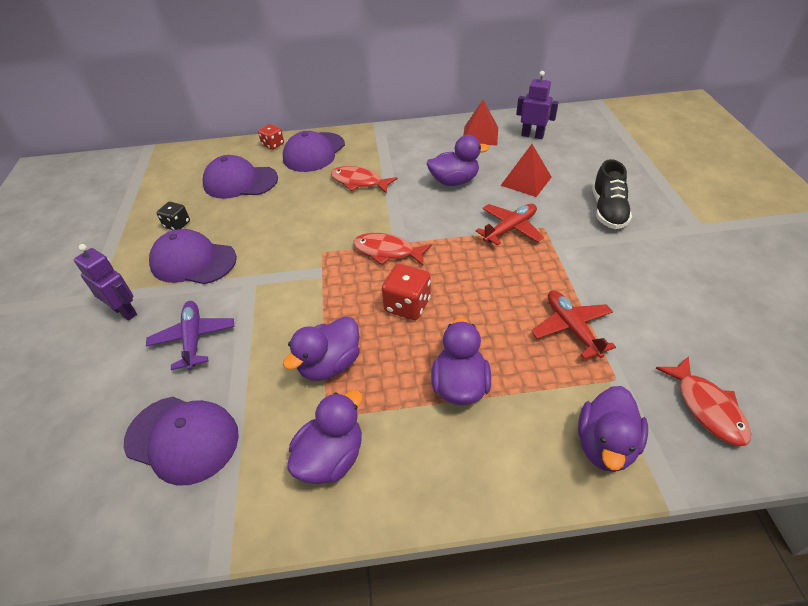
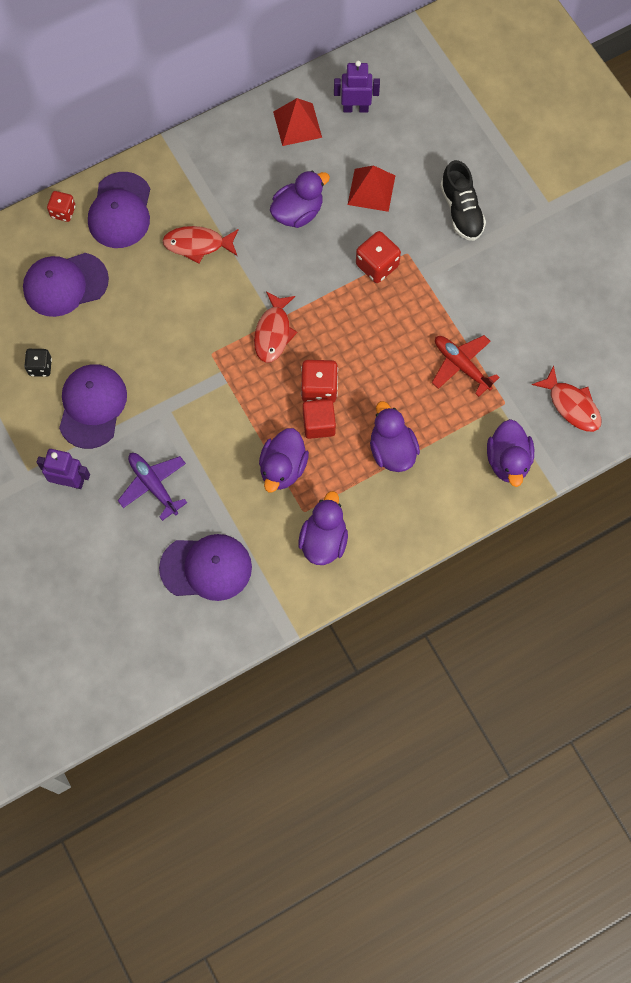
camera: 25 degrees left, 25 degrees up
(193, 261) = (92, 406): purple cap -> purple cap turned 105 degrees clockwise
(387, 251) = (273, 332): red fish -> red fish turned 75 degrees counterclockwise
(390, 336) = (319, 424): none -> red cube
(510, 229) = (377, 265): red plane -> red dice

